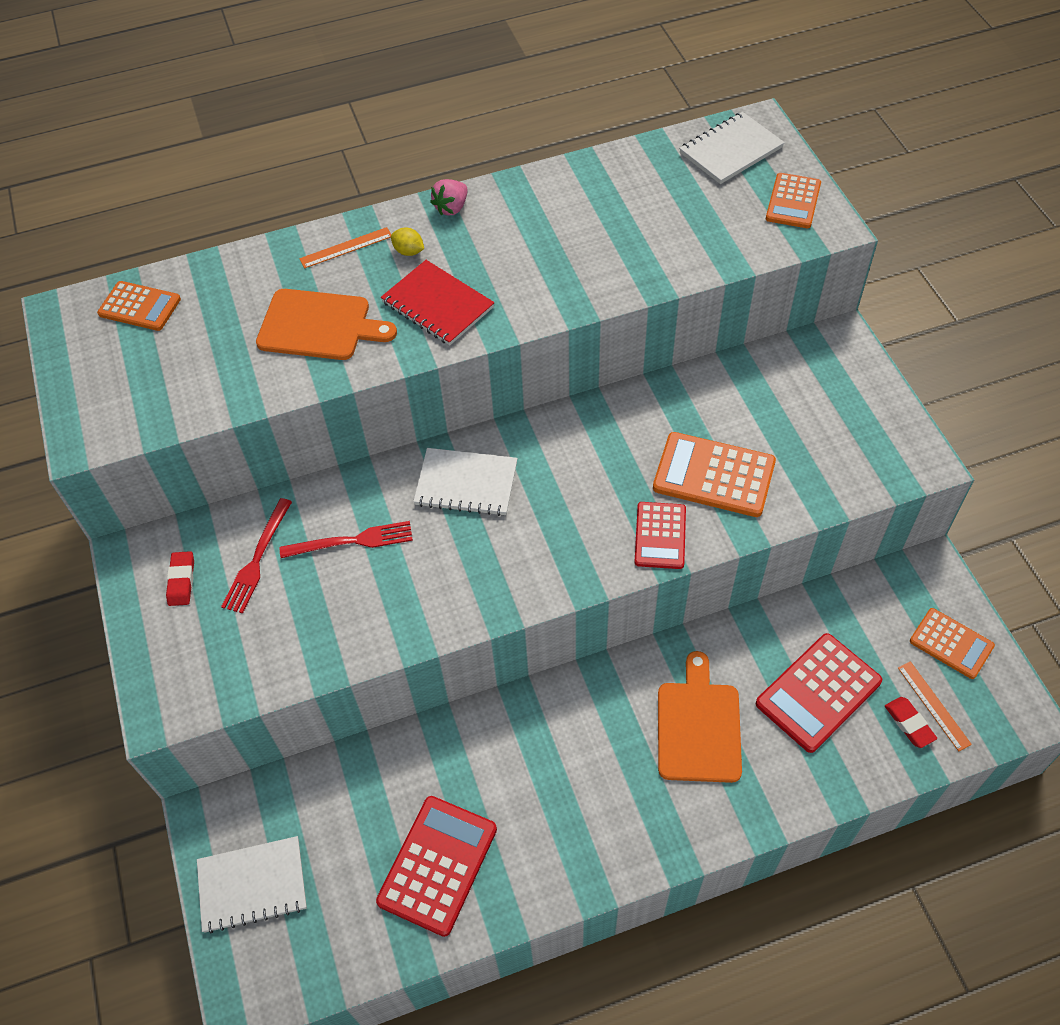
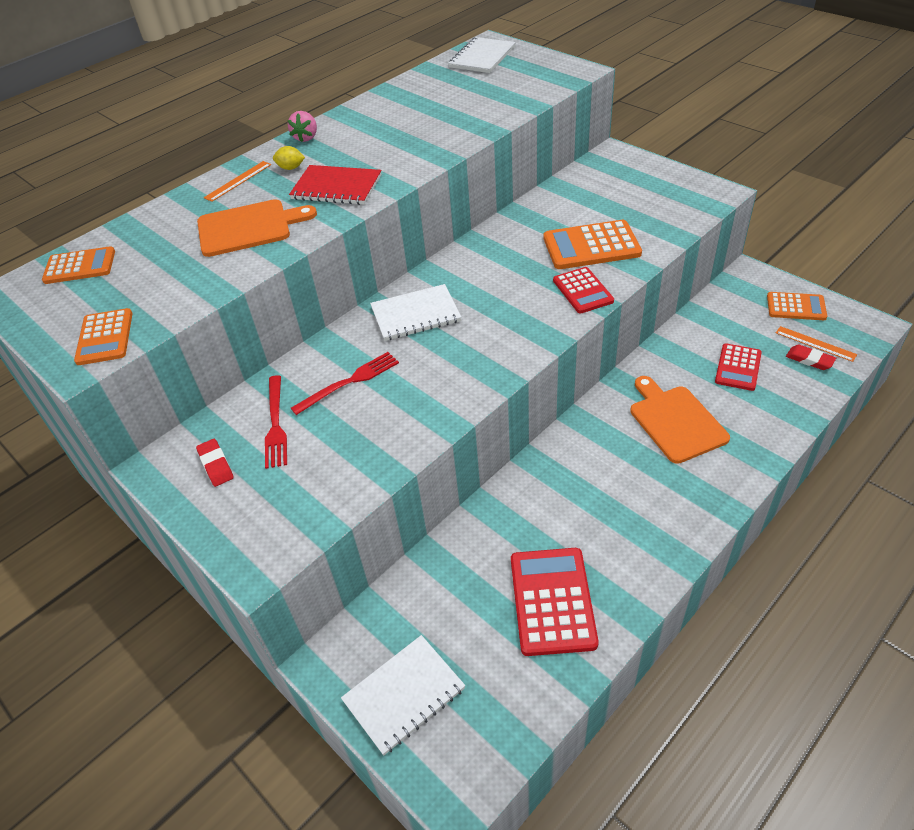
camera: 25 degrees left, 10 degrees down
(793, 201) = (545, 67): orange calculator -> orange calculator (105, 337)
(818, 693) = (738, 367): red calculator -> red calculator, size x0.65

